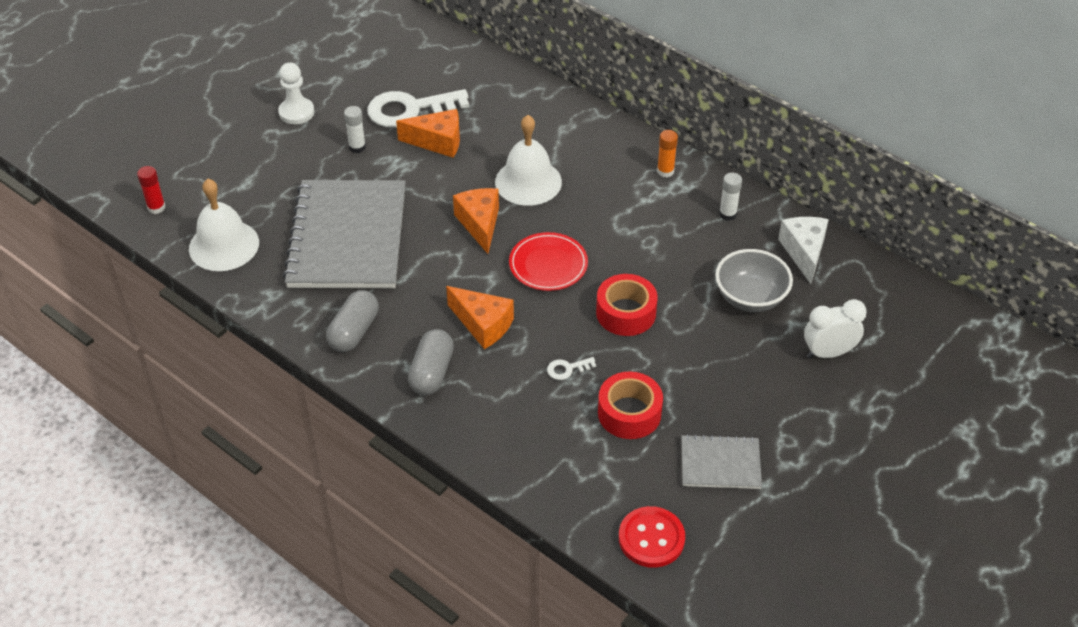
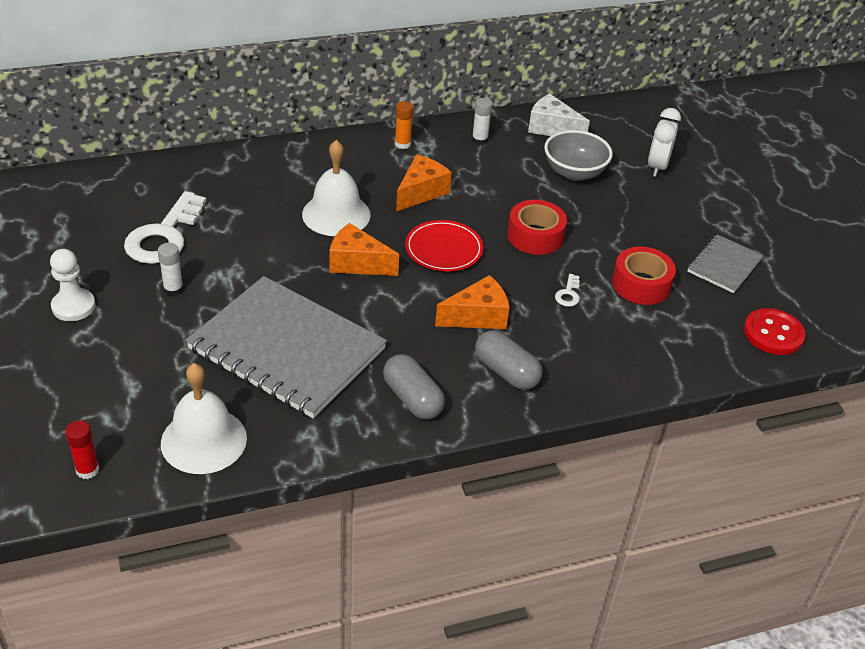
camera: 60 degrees left, 5 degrees down
(438, 142) = (227, 239): orange cheese -> orange cheese (421, 192)

